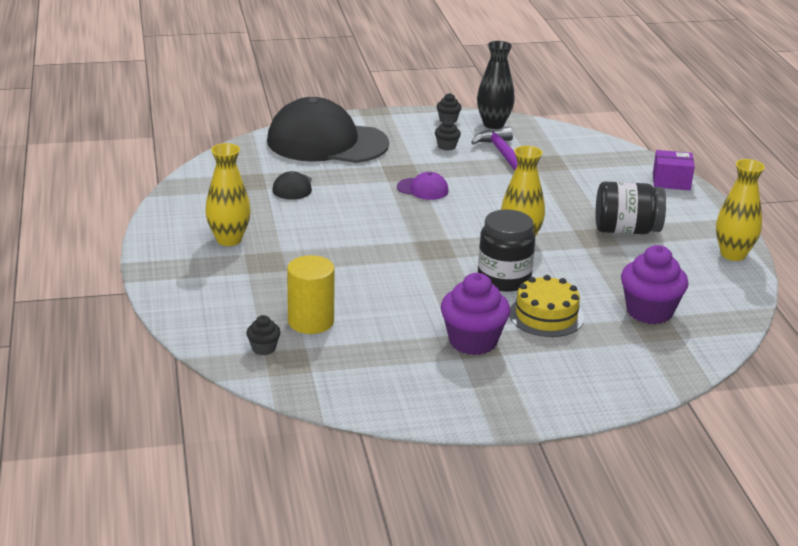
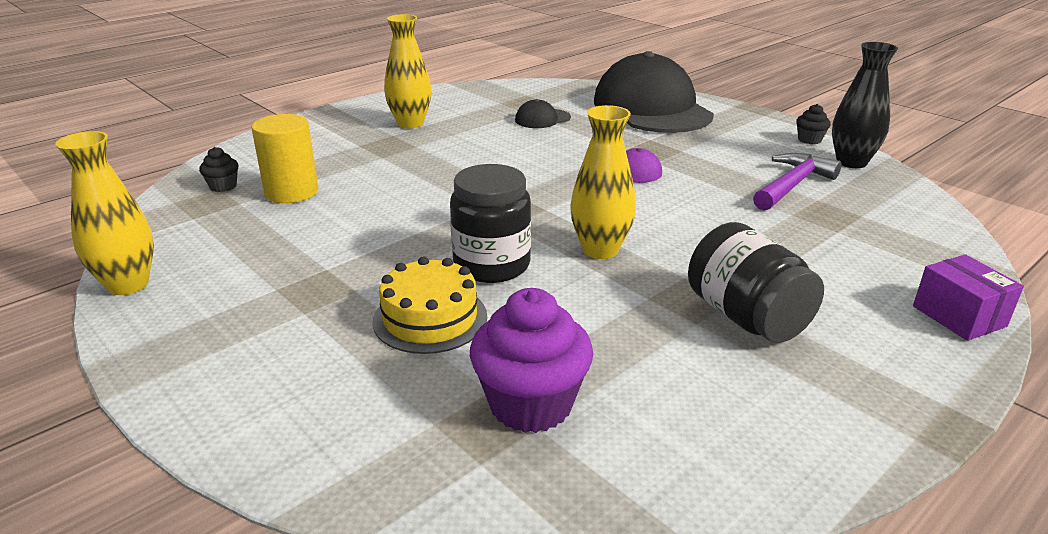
camera: 60 degrees right, 0 degrees up
(446, 146) = (749, 154): black cupcake -> none
(473, 341) = (320, 285): purple cupcake -> none
(733, 254) = (833, 447): yellow vase -> yellow vase (128, 284)

